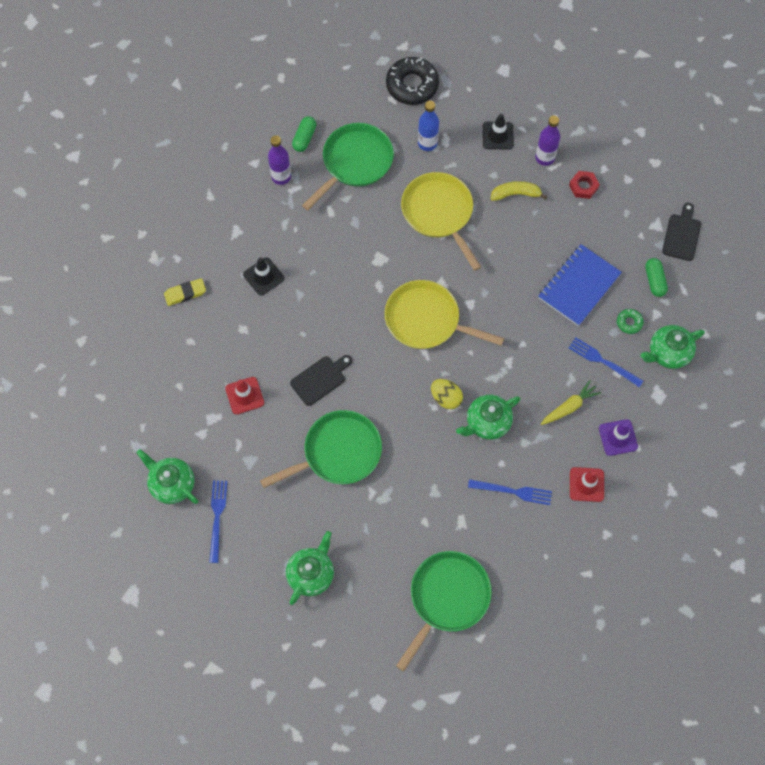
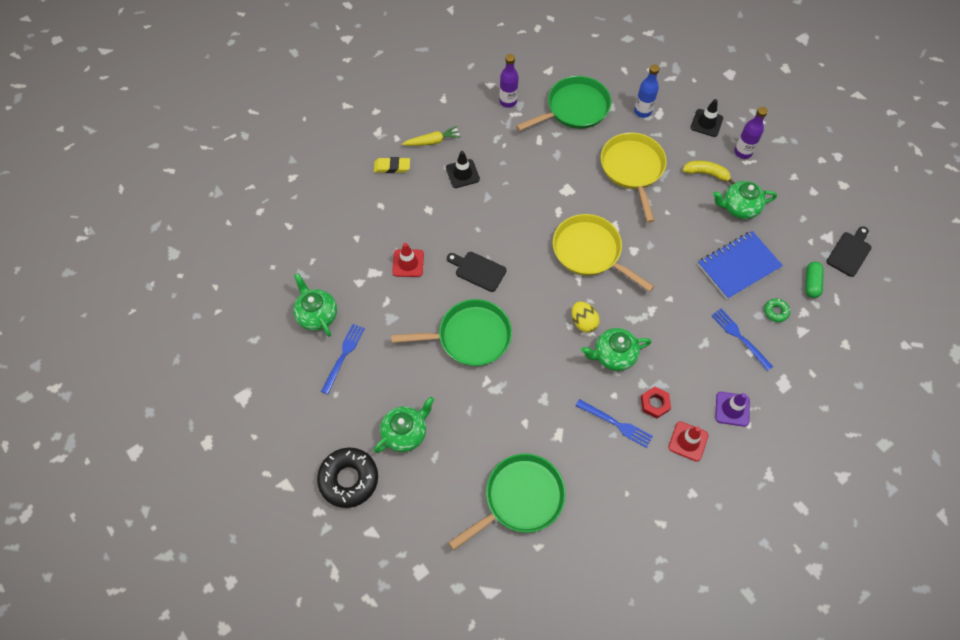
camera: 20 degrees right, 5 degrees down
(304, 138) = (539, 78): green capsule -> none
(320, 379) = (478, 270): black cutting board -> black cutting board turned 135 degrees counterclockwise
(412, 85) = (645, 64): black donut -> black donut (349, 479)
(569, 407) = (695, 366): yellow carrot -> yellow carrot (432, 141)
(583, 186) = (770, 185): red nut -> red nut (655, 404)
(668, 353) = (804, 349): green teapot -> green teapot (739, 207)

